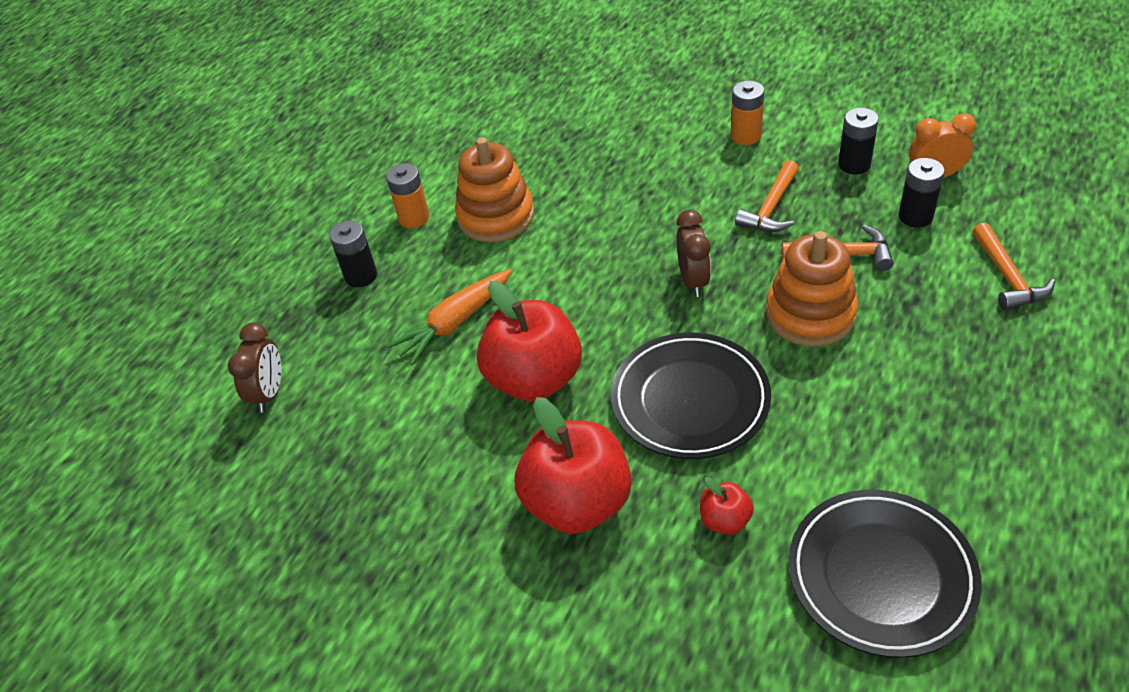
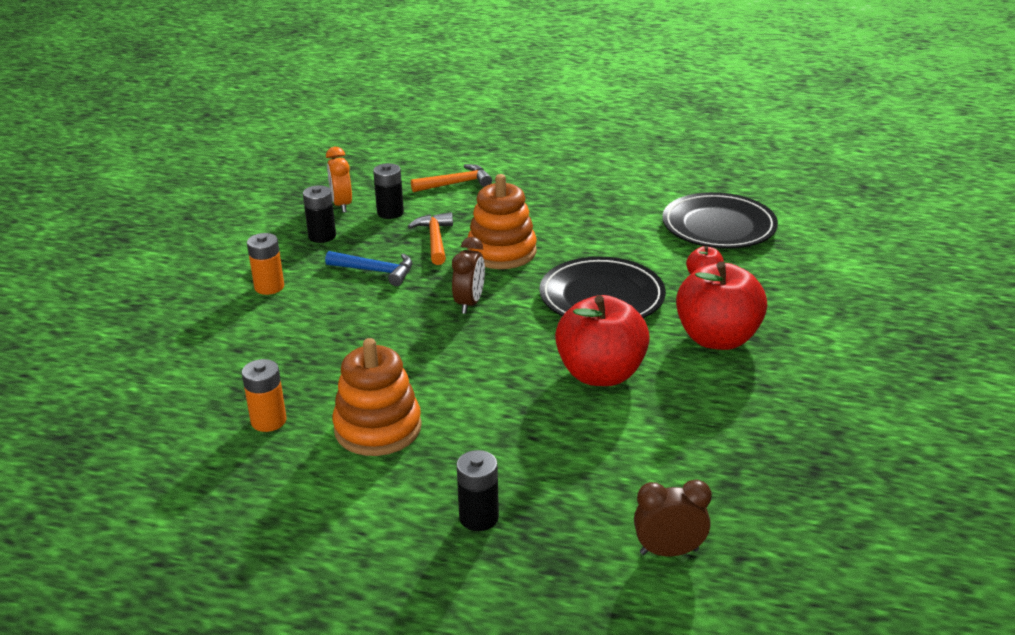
camera: 105 degrees left, 15 degrees down
(414, 218) = (377, 492): orange battery -> orange battery (268, 421)
(455, 323) = (541, 432): orange carrot -> none
(693, 281) = (469, 303): brown clock -> brown clock turned 120 degrees clockwise
(771, 208) = (375, 271): orange hammer -> blue hammer

